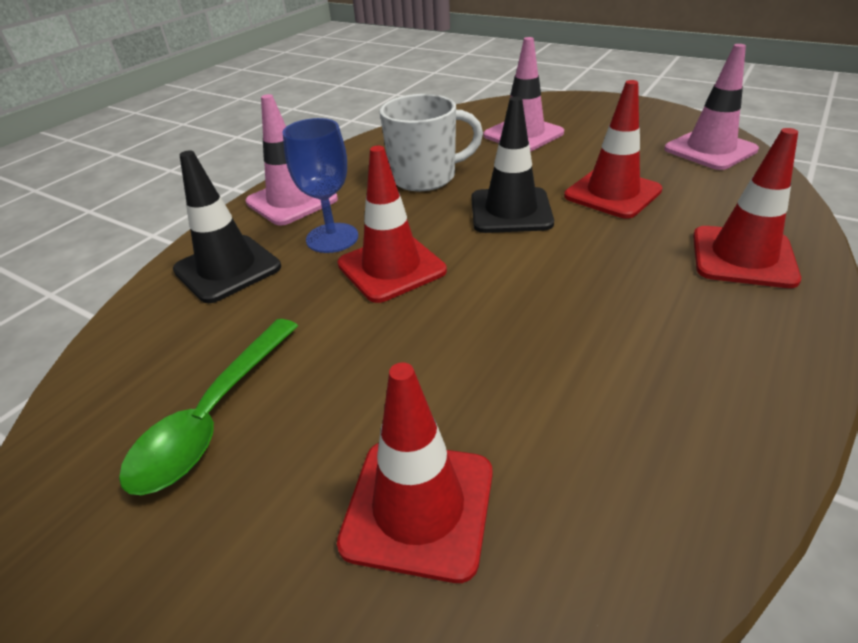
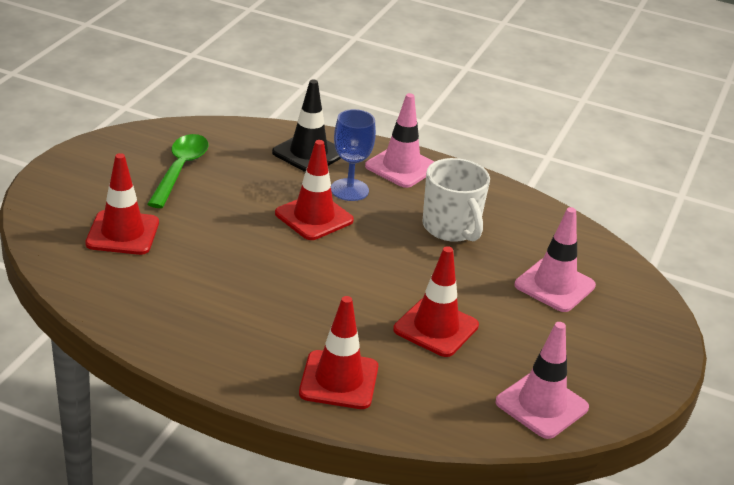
camera: 75 degrees right, 5 degrees down
(214, 416) = (180, 170): green spoon -> green spoon turned 90 degrees clockwise
(510, 211) = (398, 271): black traffic cone -> none

